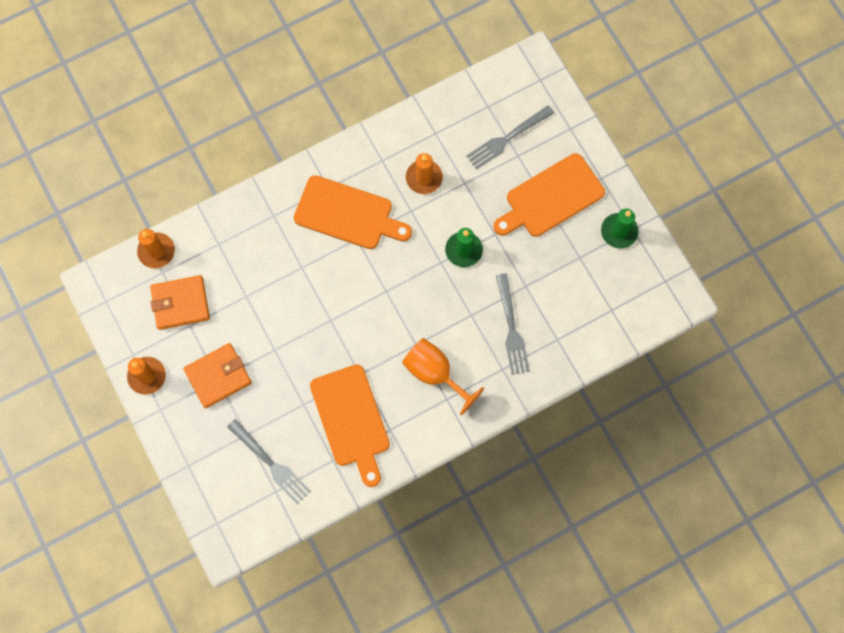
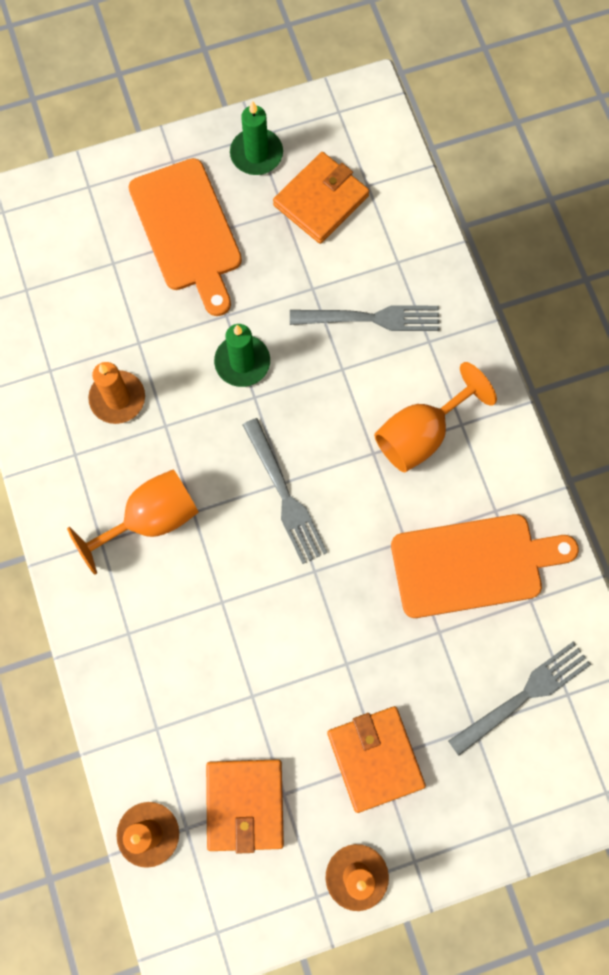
camera: 80 degrees left, 0 degrees up
(347, 214) = (150, 519): orange cutting board -> orange goblet
(507, 138) = (83, 272): grey fork -> grey fork (285, 495)
(593, 280) = (321, 200): none -> orange wallet

